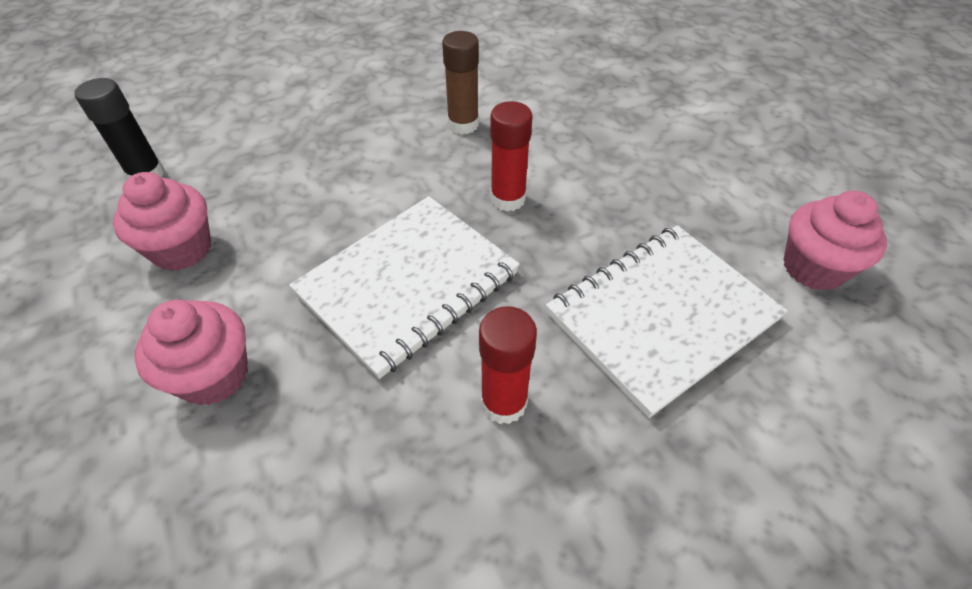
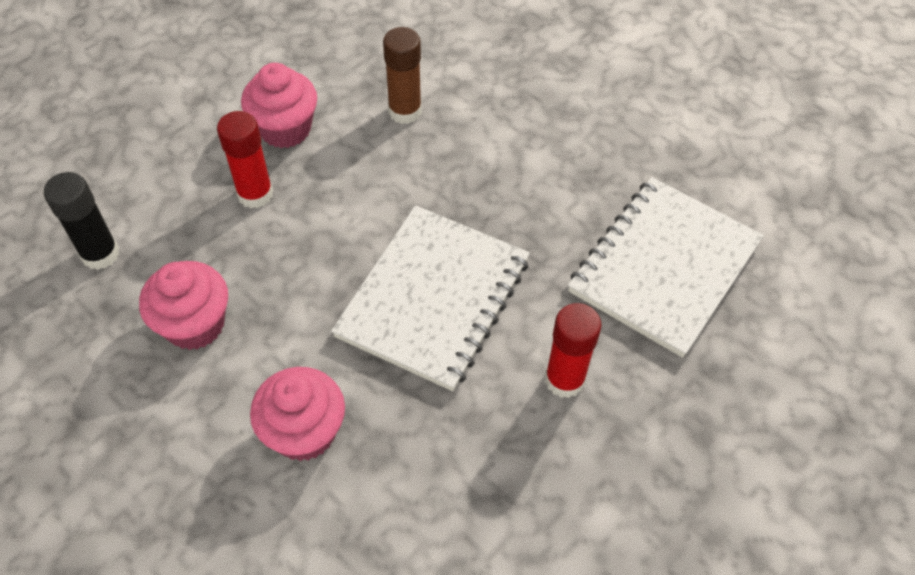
camera: 20 degrees left, 5 degrees up
(508, 199) = (486, 186): red glue stick -> red glue stick (255, 194)
(813, 268) = (773, 187): pink cupcake -> pink cupcake (285, 129)

